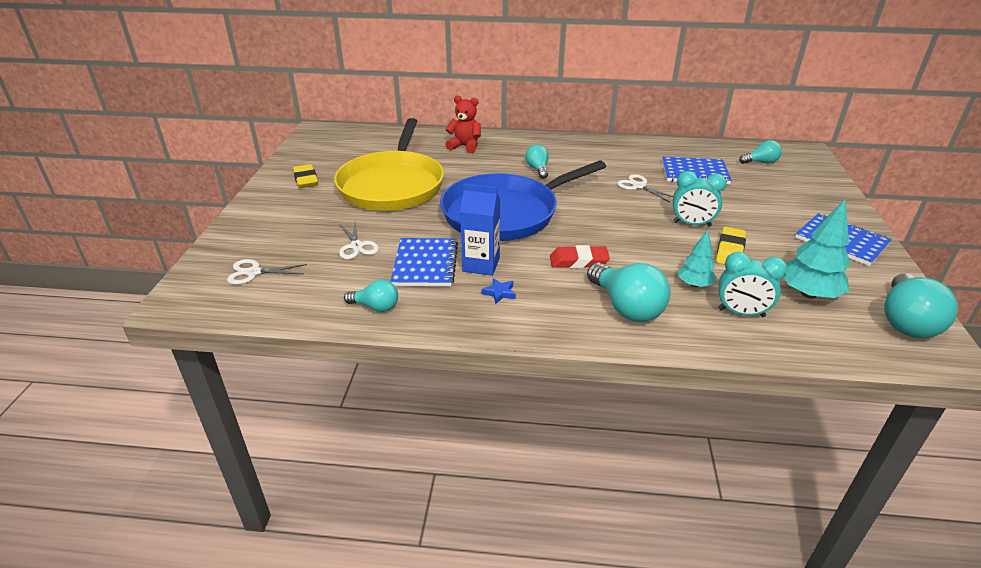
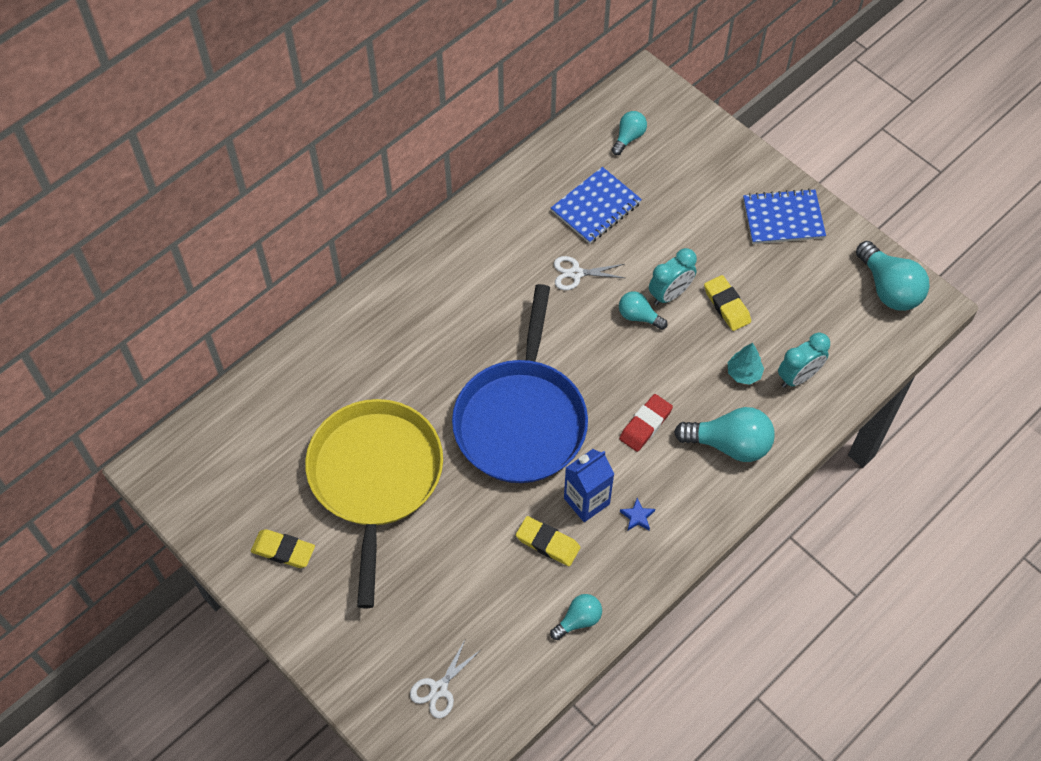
camera: 50 degrees left, 25 degrees up
(356, 246) = (468, 580): white scissors -> none
(392, 185) = (375, 477): yellow pan -> yellow pan turned 135 degrees counterclockwise
(425, 264) = (548, 543): blue notebook -> yellow eraser
(465, 146) = (350, 351): red teddy bear -> none
(537, 169) = (465, 326): turquoise light bulb -> turquoise light bulb (639, 316)
(808, 294) = (816, 312): turquoise tree -> none

